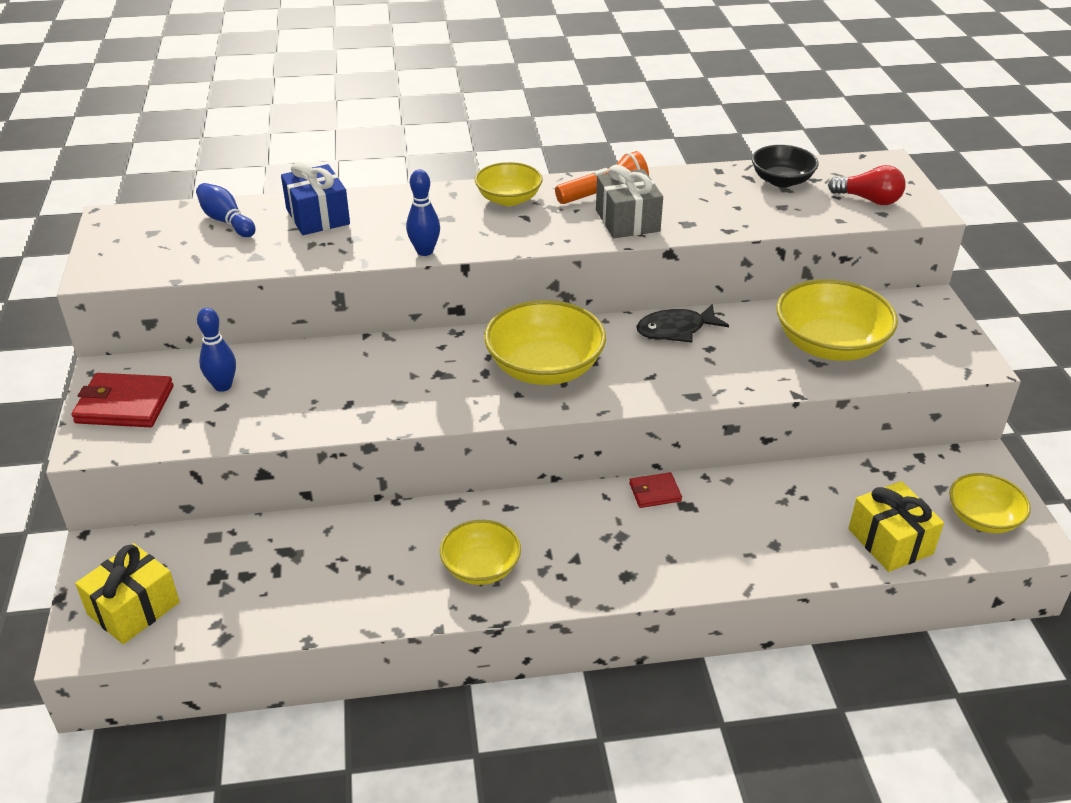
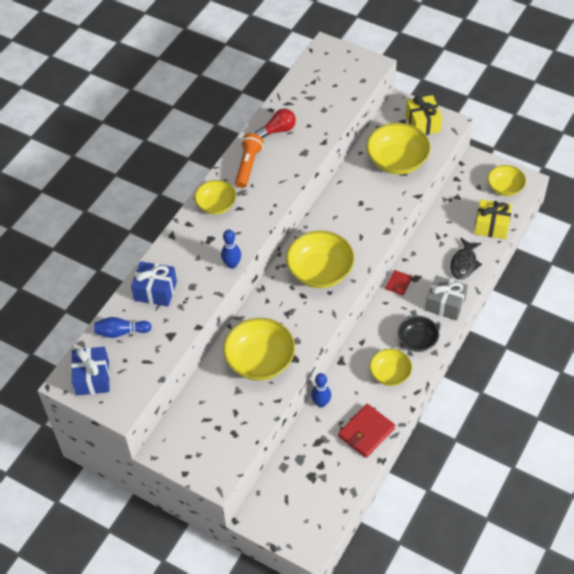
camera: 50 degrees left, 15 degrees up
(124, 405) = (196, 453): red wallet -> red wallet (366, 432)
(133, 608) = (306, 519): yellow gift -> yellow gift (422, 123)
(135, 232) = (92, 377): none -> blue gift
(223, 386) = (218, 405): blue bowling pin -> blue bowling pin (321, 403)
(332, 387) = (260, 360): none -> yellow bowl
(627, 221) = (280, 172): grey gift -> grey gift (445, 304)
(676, 330) = (337, 205): black fish -> black fish (464, 263)
(781, 180) = (302, 94): black bowl -> black bowl (417, 340)
(868, 200) = (348, 76): red light bulb -> red light bulb (278, 130)

